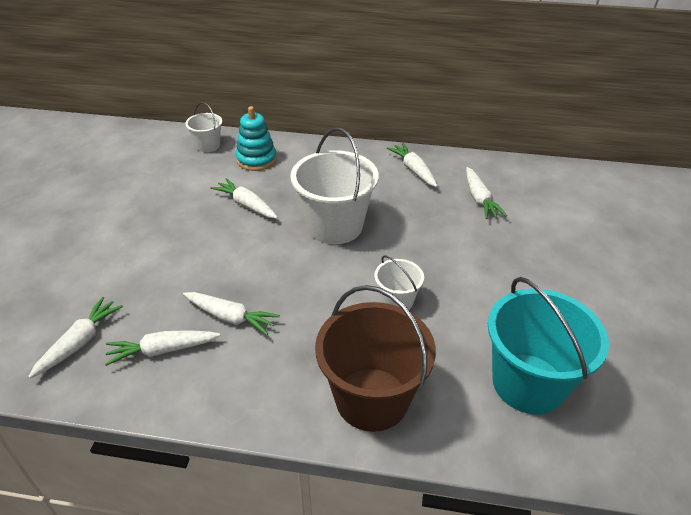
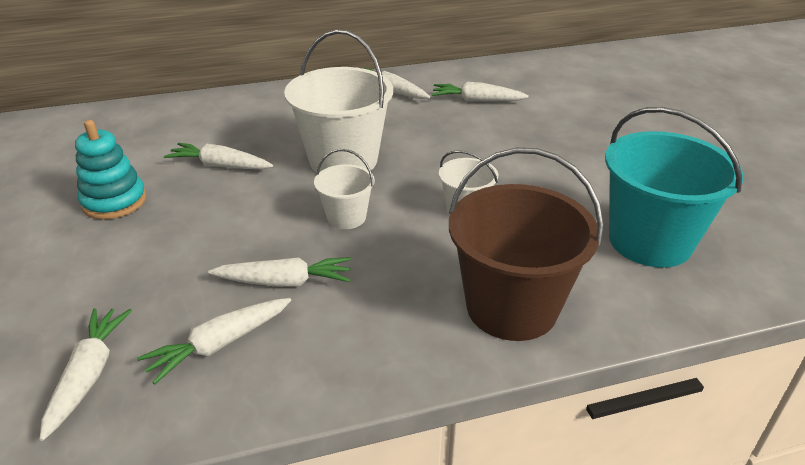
camera: 25 degrees left, 5 degrees down
(208, 145) = (124, 120): white bucket -> white bucket (346, 217)
(256, 160) = (200, 120): turquoise stacking toy -> turquoise stacking toy (114, 201)
(479, 199) = (477, 101): white carrot -> white carrot turned 135 degrees clockwise

